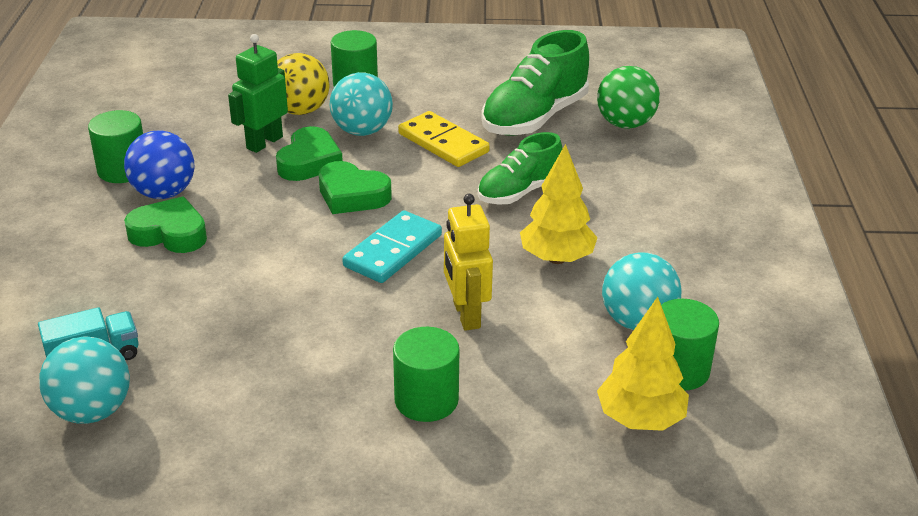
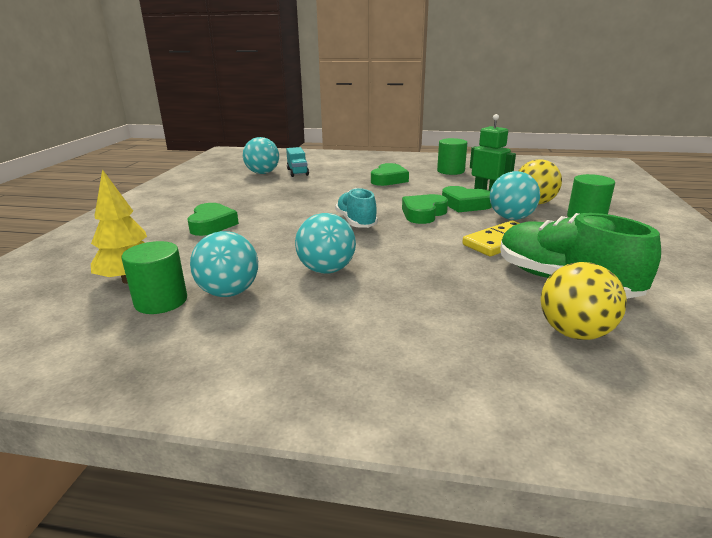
camera: 100 degrees right, 10 degrees down
(164, 193) = (427, 178): blue ball -> none
(393, 251) = (356, 222): turquoise domino -> turquoise shoe
(426, 400) = (212, 224): green cylinder -> green heart
(466, 315) = (278, 237): yellow robot -> none
(519, 192) = (425, 264): green shoe -> none
(556, 258) = (326, 270): yellow tree -> turquoise ball
(625, 124) = (574, 333): green ball -> yellow ball

